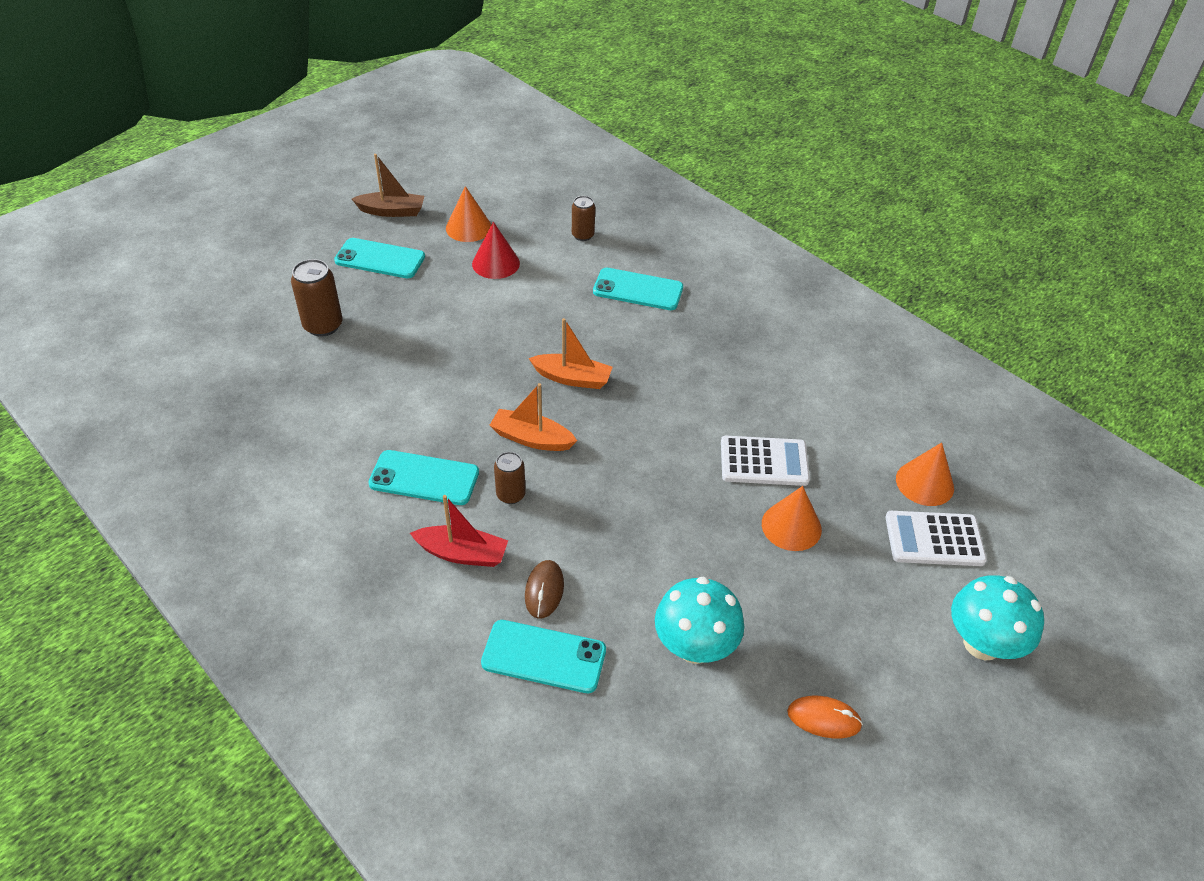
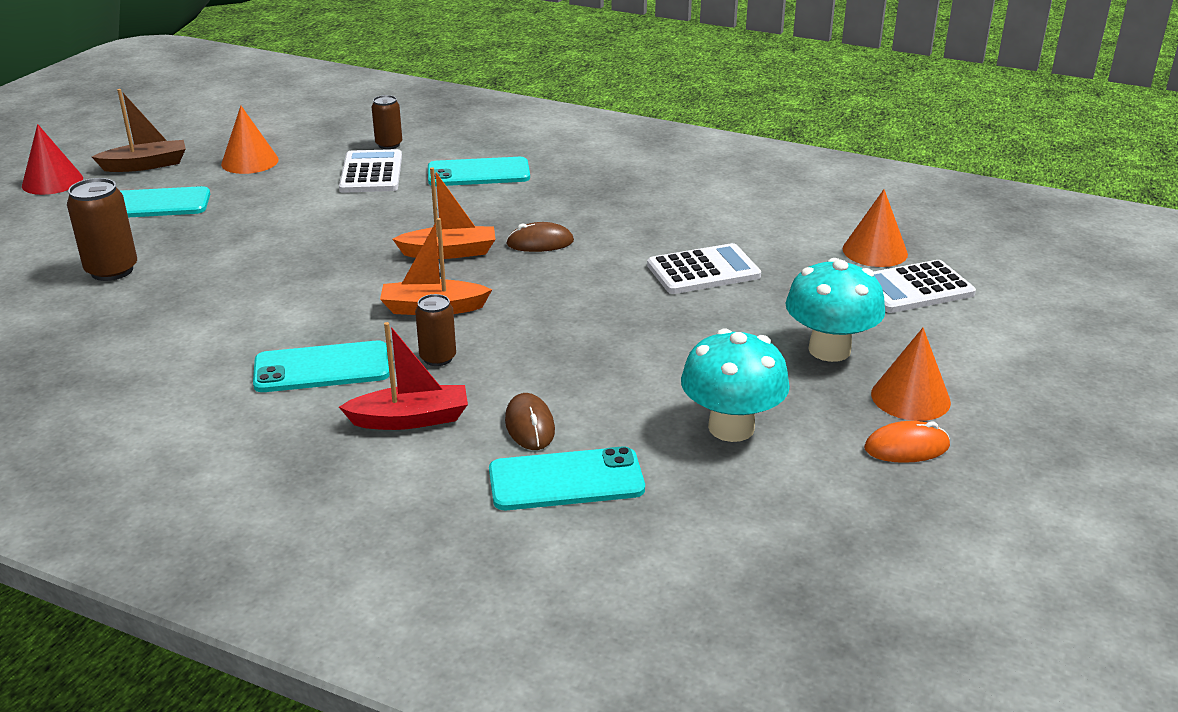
camera: 20 degrees left, 15 degrees down
(496, 263) = (300, 183): red cone -> red cone (52, 182)
(554, 266) = (371, 173): none -> white calculator
(648, 388) = (540, 243): none -> brown mouse
(791, 526) = (766, 311): orange cone -> orange cone (910, 397)
(982, 643) = (1016, 351): turquoise mushroom -> turquoise mushroom (829, 350)

